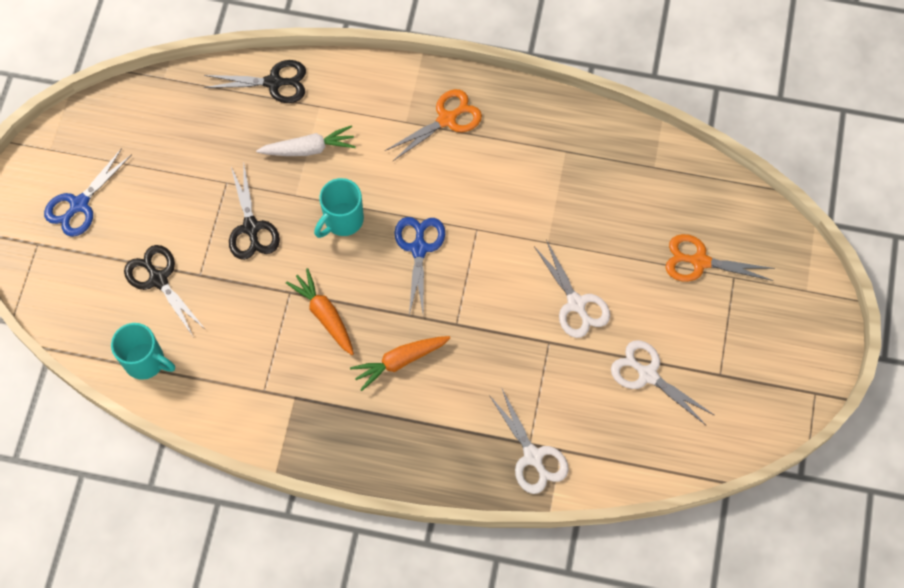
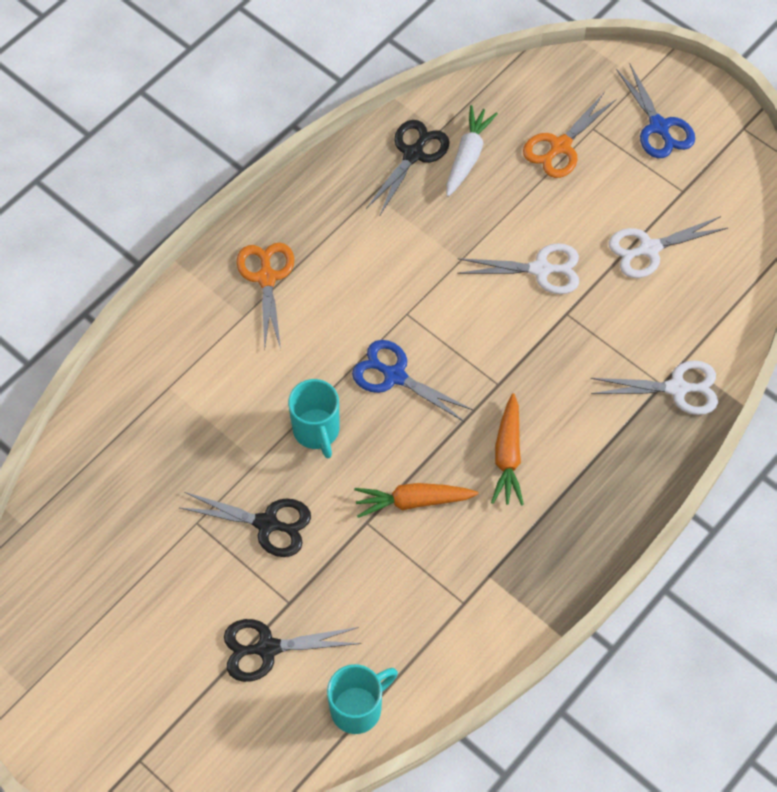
camera: 60 degrees left, 5 degrees down
(79, 204) = (120, 690): blue scissors -> blue scissors (659, 127)
(274, 83) = (109, 417): black scissors -> black scissors (413, 154)
(309, 149) = (212, 422): white carrot -> white carrot (467, 156)

